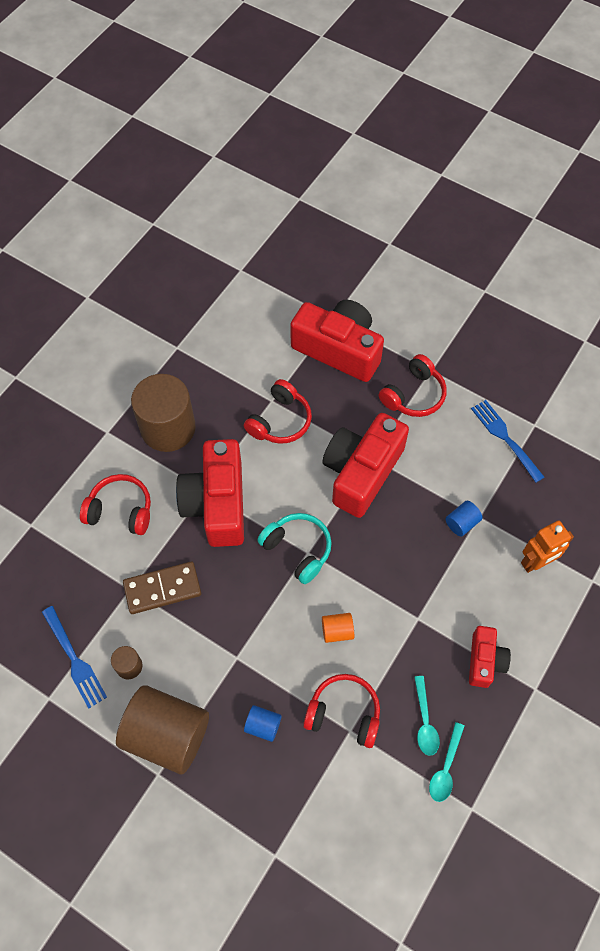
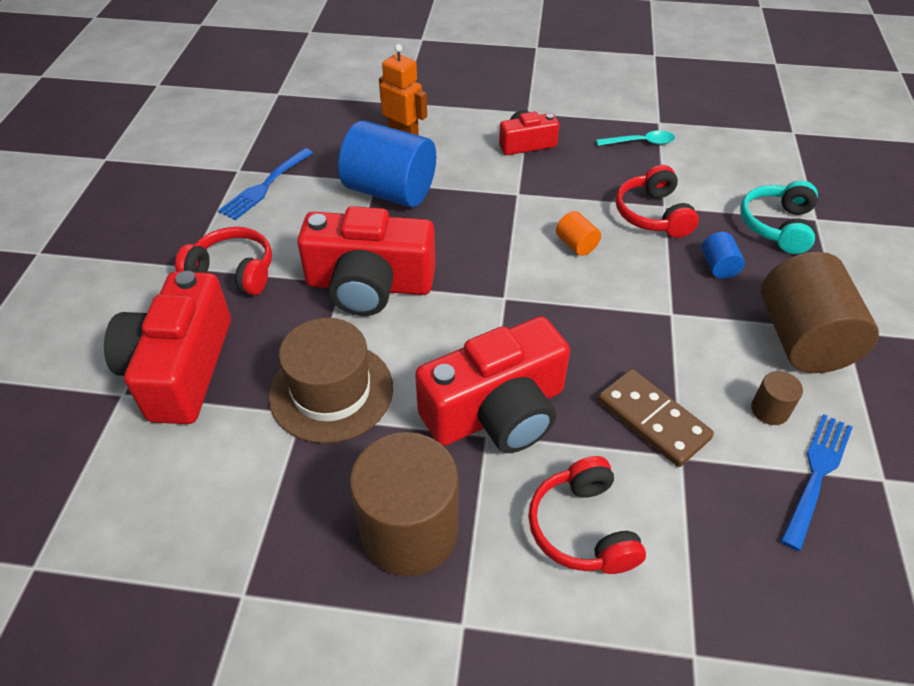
camera: 115 degrees left, 15 degrees down
(280, 421) = (331, 391): red headphones -> brown hat
(297, 549) = (507, 307): turquoise headphones -> turquoise headphones (777, 226)
(425, 721) = (612, 164): turquoise spoon -> none
(461, 523) = (390, 191): blue cylinder -> blue cylinder, size x2.32

